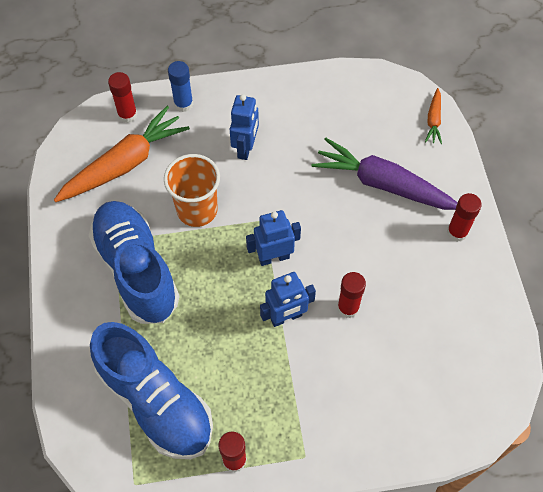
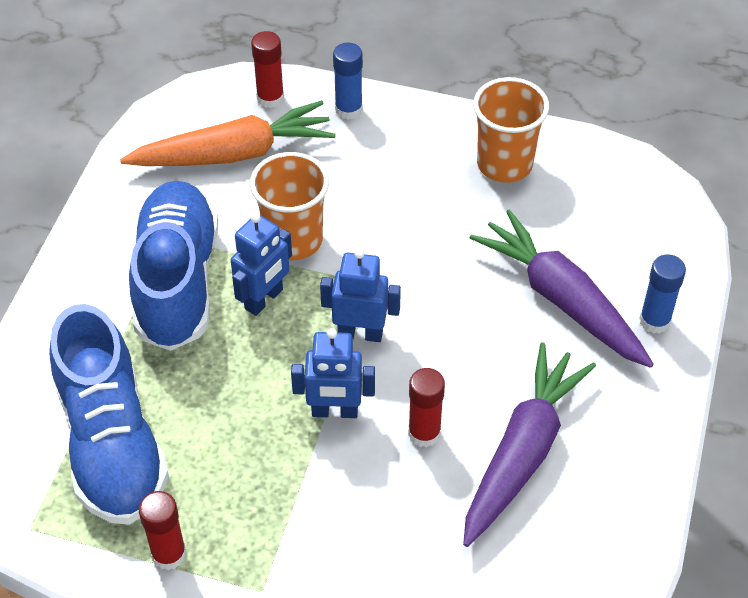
camera: 25 degrees right, 10 degrees down
(245, 148) = (399, 189): blue robot -> blue robot (264, 299)
(302, 105) = (504, 164): none -> orange cup
(412, 295) = (522, 452): none -> purple carrot
(433, 120) = (680, 245): orange carrot -> none
(444, 176) = (654, 321): none -> blue glue stick
(457, 232) = (633, 398): red glue stick -> none

